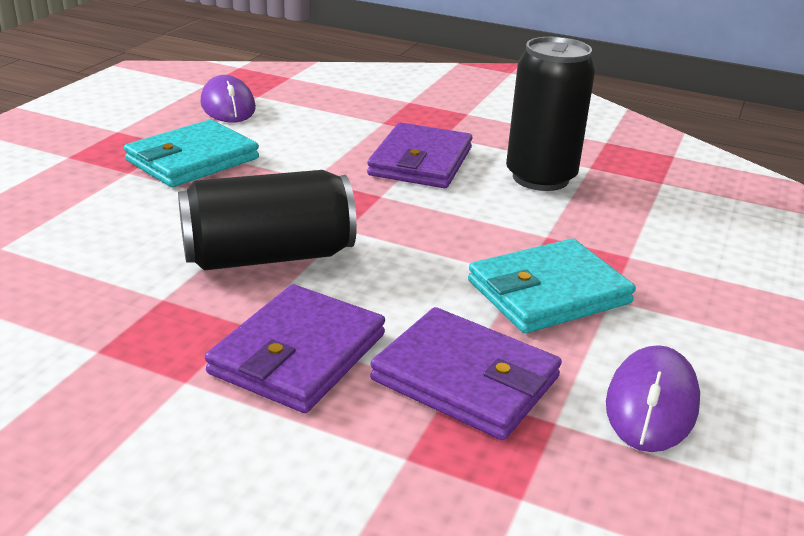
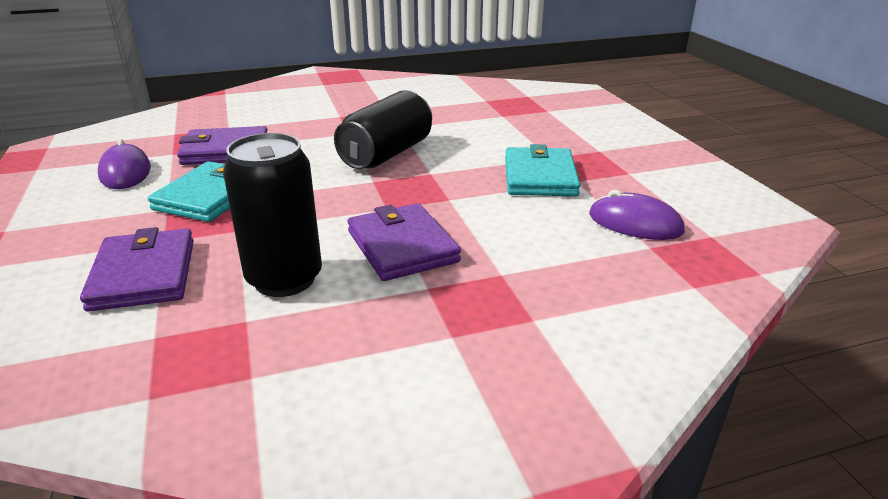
camera: 140 degrees right, 0 degrees up
(298, 354) = (310, 133): purple wallet -> purple wallet (144, 274)

